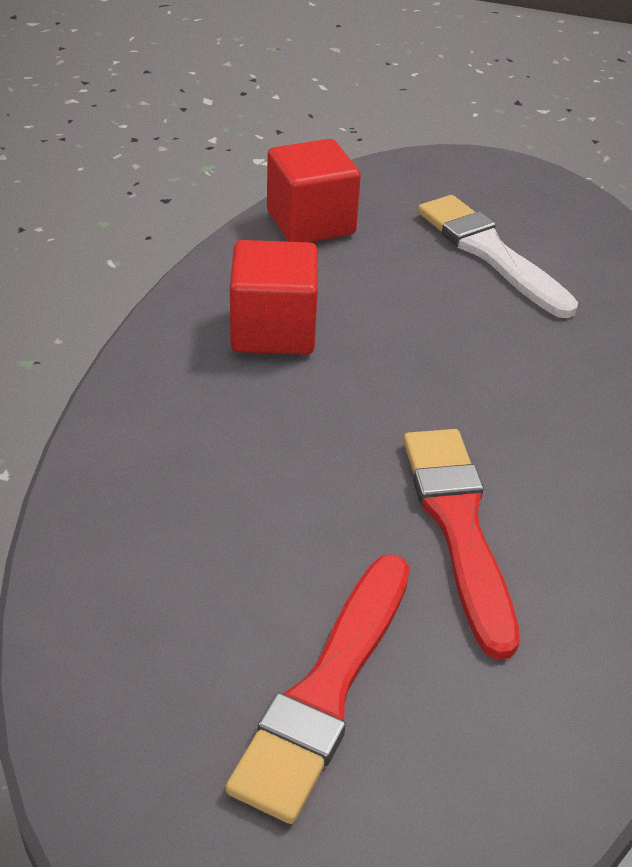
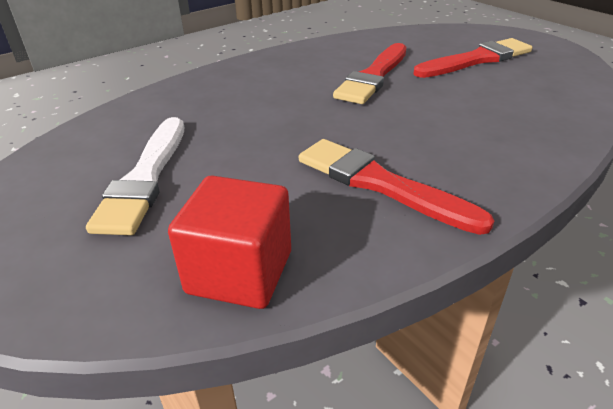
camera: 140 degrees left, 5 degrees down
(273, 330) = (380, 184): red cube -> red brush

